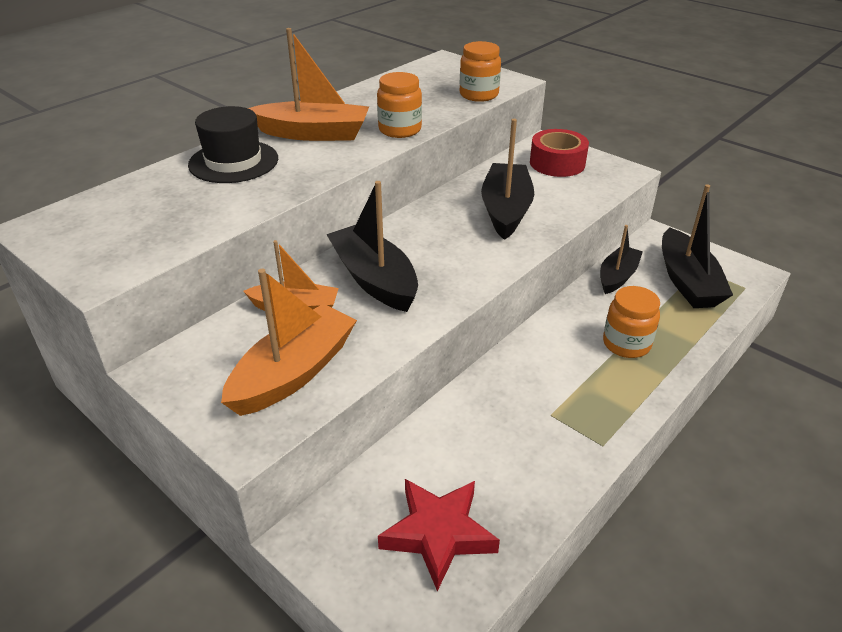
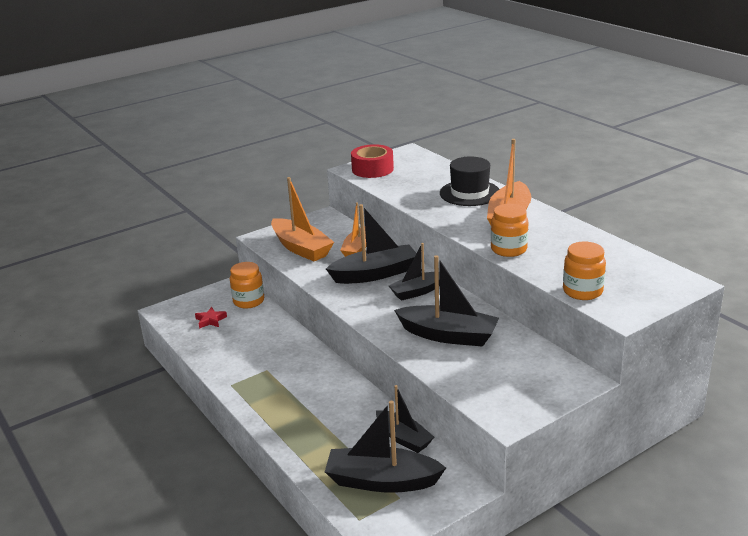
camera: 105 degrees right, 10 degrees down
(415, 240) = (417, 291): none -> black boat
(438, 534) = (210, 320): red star -> red star, size x0.52
(557, 163) = (532, 378): red tape -> red tape (372, 169)
(626, 344) = (315, 419): orange jar -> orange jar (248, 301)

